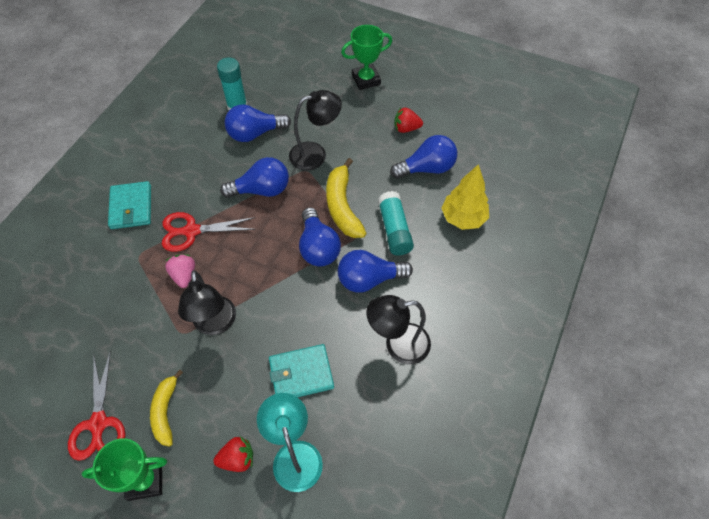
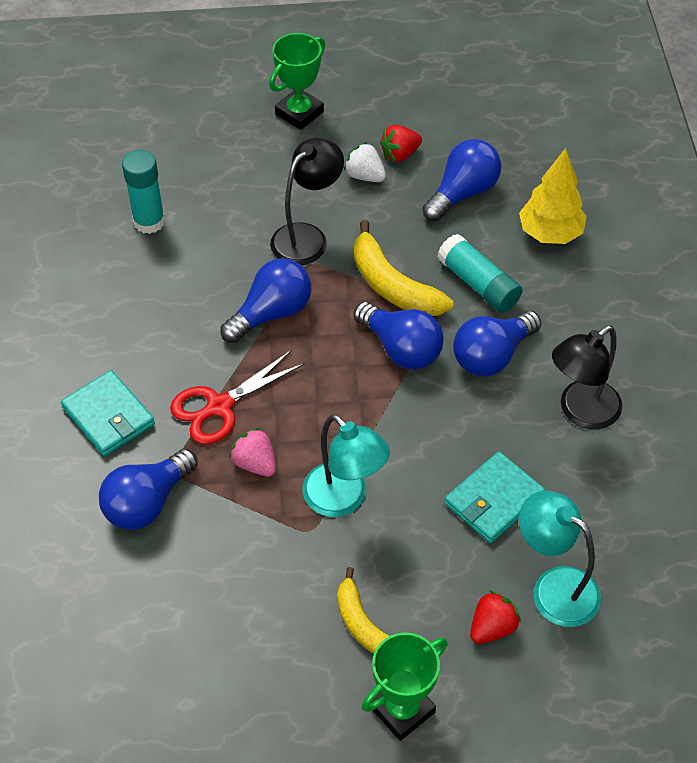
camera: 30 degrees left, 5 degrees down
(98, 424) = (291, 684): red scissors -> none
(215, 324) = (344, 499): black lamp -> turquoise lamp
(255, 133) = (203, 246): blue light bulb -> blue light bulb (147, 503)
(376, 132) = (365, 176): none -> white strawberry

